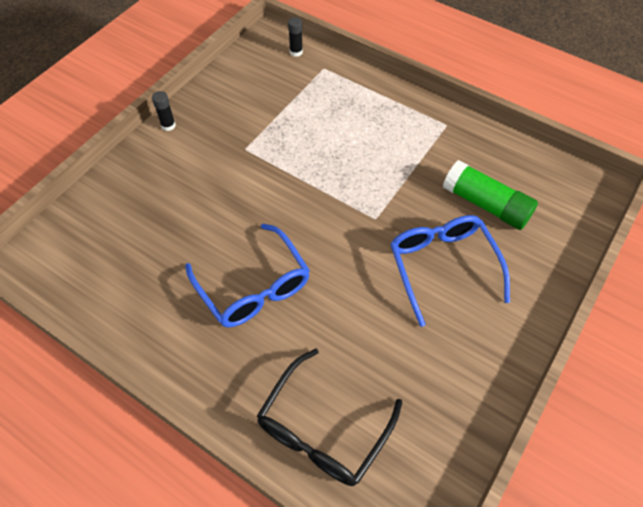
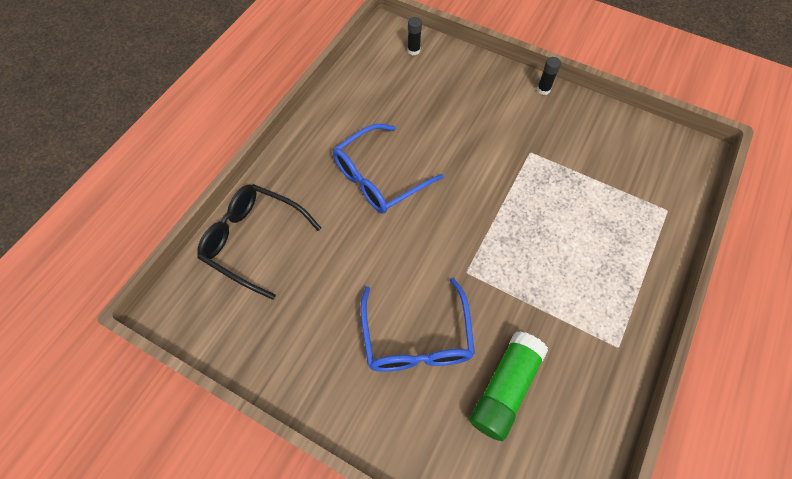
camera: 85 degrees right, 5 degrees up
(296, 52) = (683, 181): black glue stick -> black glue stick (413, 50)
(442, 266) = (416, 338): blue glasses -> blue glasses turned 105 degrees clockwise

